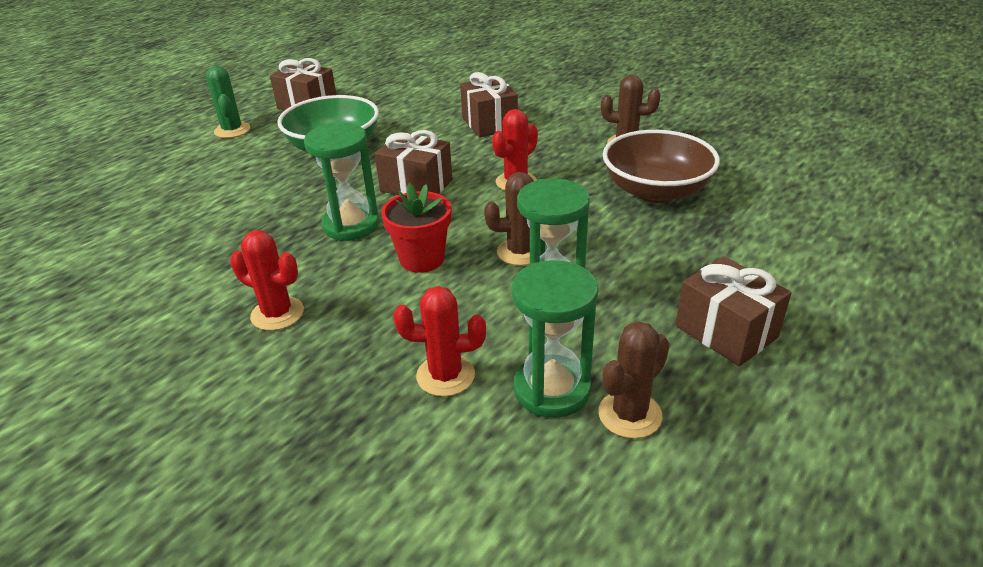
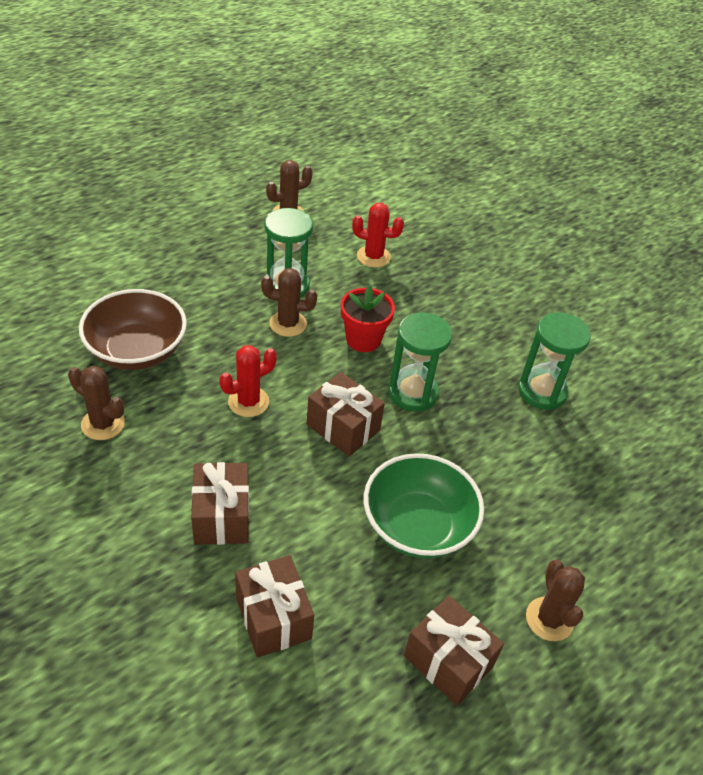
camera: 170 degrees left, 10 degrees up
(232, 130) = (549, 619): green cactus -> brown cactus
(277, 314) = (472, 324): red cactus -> none
(552, 389) = (319, 234): green hourglass -> green hourglass (542, 391)
(726, 331) = (201, 234): brown gift -> brown gift (273, 618)

